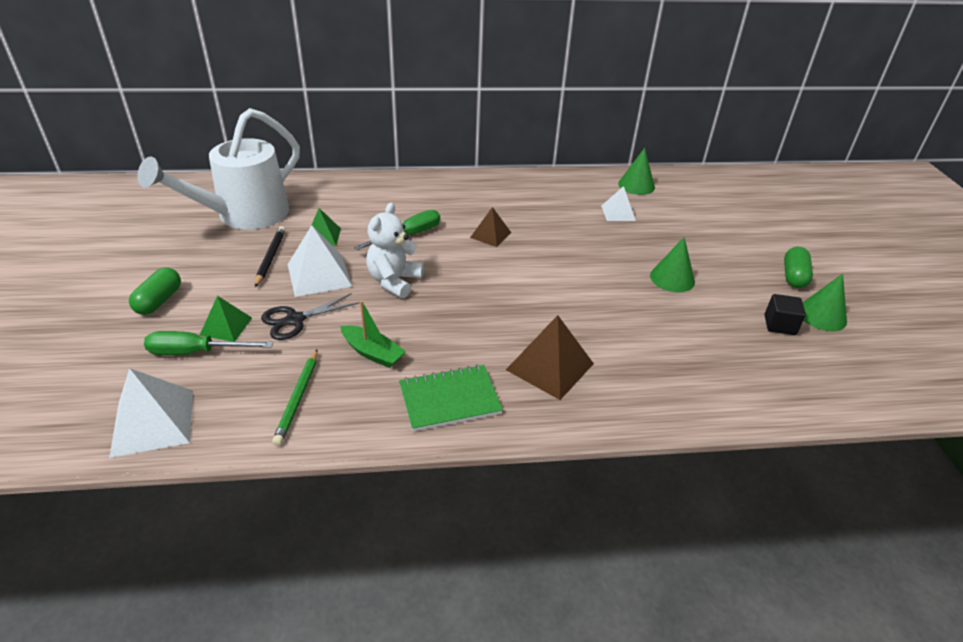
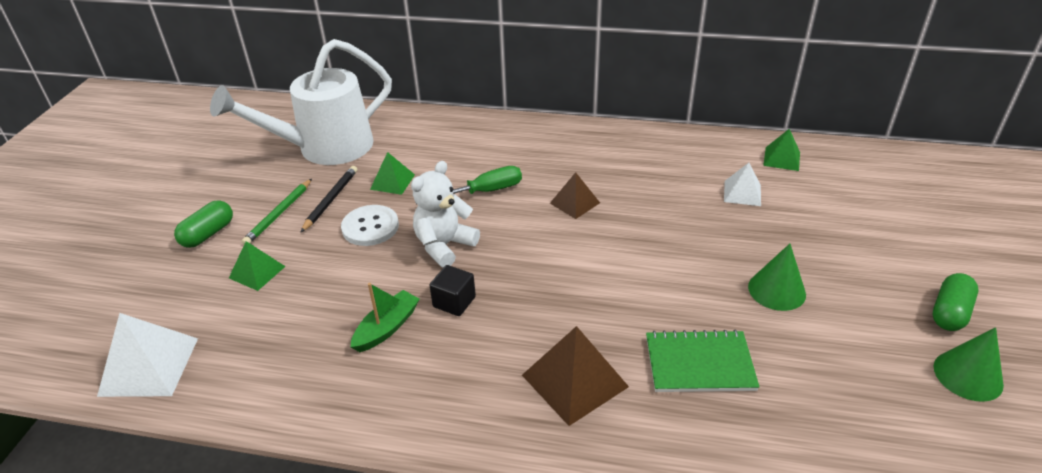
camera: 20 degrees right, 0 degrees up
(196, 352) = (218, 296): green screwdriver -> none
(295, 320) = (325, 275): black scissors -> none
(298, 398) = (291, 367): green pencil -> green pencil (279, 214)
(319, 275) = (370, 227): white pyramid -> white button
(373, 353) = (387, 328): green boat -> green boat turned 105 degrees counterclockwise
(449, 399) = (444, 400): green notebook -> green notebook (699, 364)
(636, 185) = (782, 158): green cone -> green pyramid
(779, 325) = (899, 378): black cube -> black cube (454, 302)

